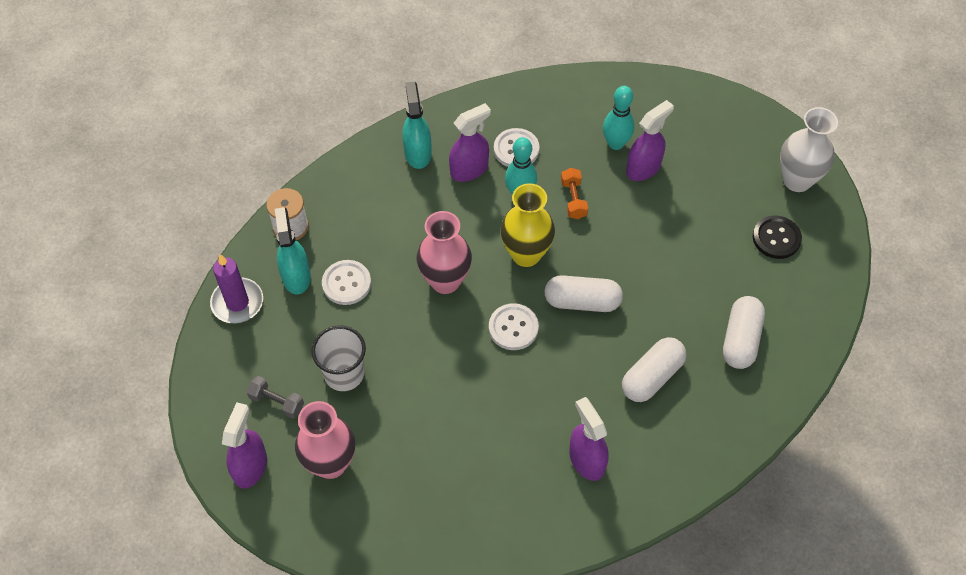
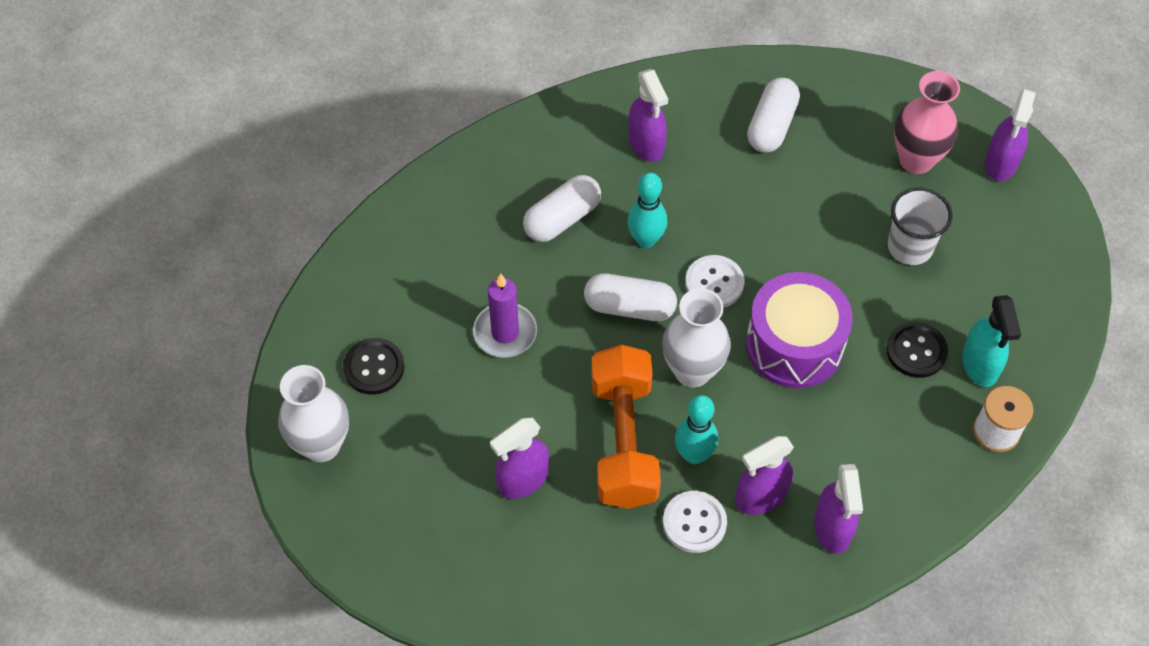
camera: 175 degrees left, 0 degrees up
(237, 302) = (1047, 337): purple candle -> purple candle (505, 332)
(277, 402) = (982, 223): grey dumbbell -> none
(346, 283) = (916, 351): white button -> black button
(417, 153) = (832, 528): turquoise spray bottle -> purple spray bottle
(445, 281) = (794, 345): pink vase -> purple drum
(526, 254) = (692, 371): yellow vase -> white vase
(573, 199) = (624, 441): orange dumbbell -> orange dumbbell, size x2.32
(615, 143) = (554, 520): turquoise bowling pin -> turquoise bowling pin (646, 239)
(741, 339) = (452, 250): white capsule -> white capsule (771, 126)

